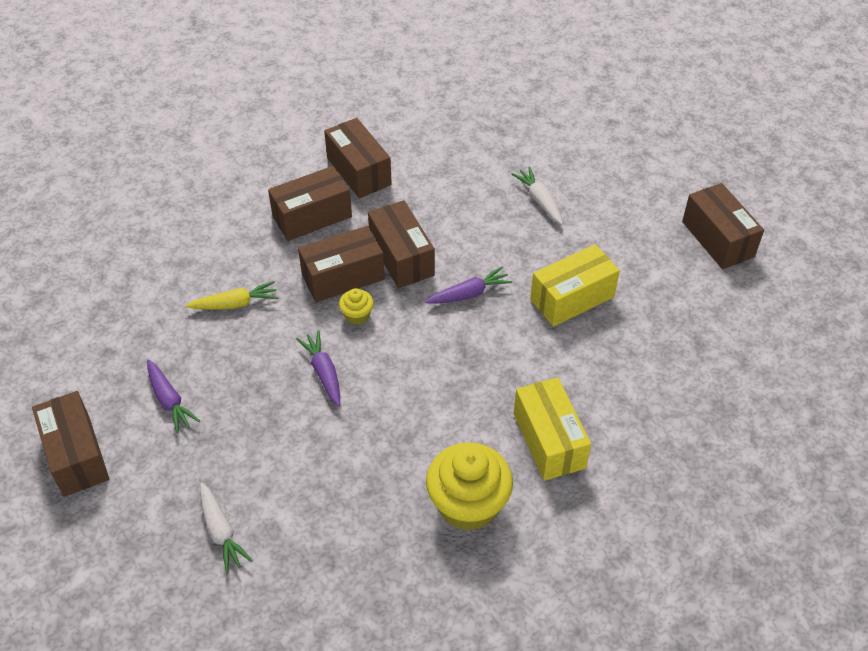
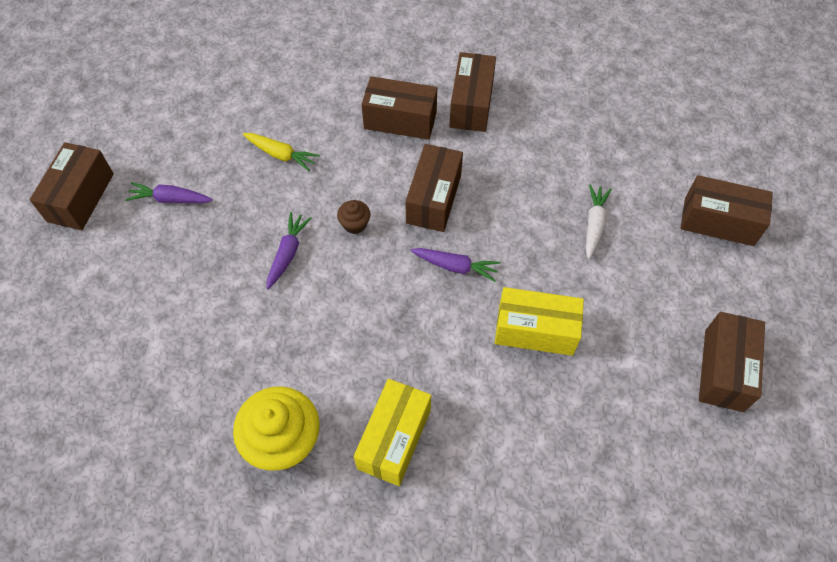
camera: 40 degrees right, 10 degrees up
(169, 400) = (170, 199): purple carrot -> purple carrot turned 90 degrees clockwise
(221, 531) = (108, 324): white carrot -> none
(343, 277) = (375, 186): brown box -> brown box (718, 222)
(357, 315) = (355, 224): yellow cupcake -> brown cupcake

